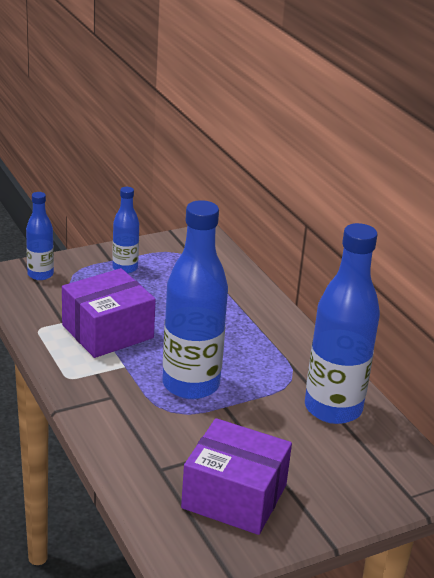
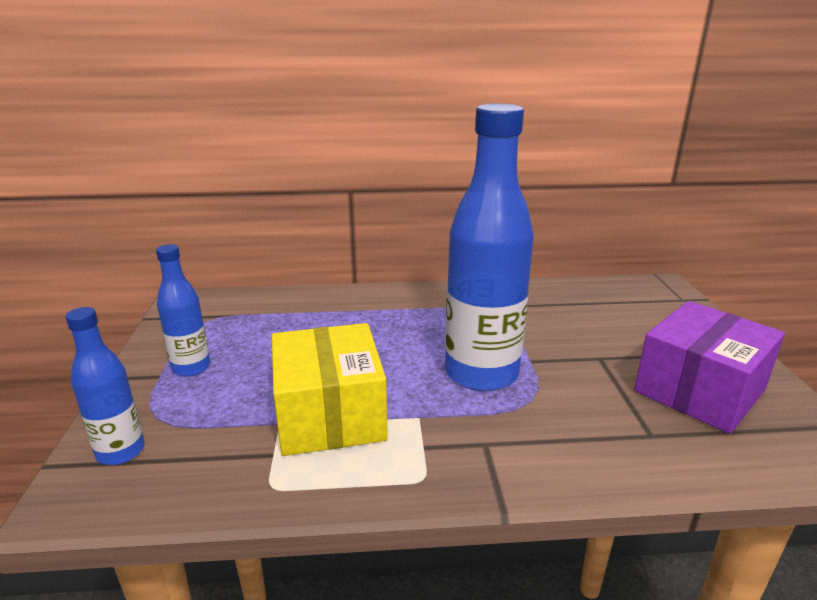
camera: 65 degrees left, 5 degrees down
(107, 331) = (329, 414): purple box -> yellow box
(333, 408) = (548, 303): blue bottle -> none

